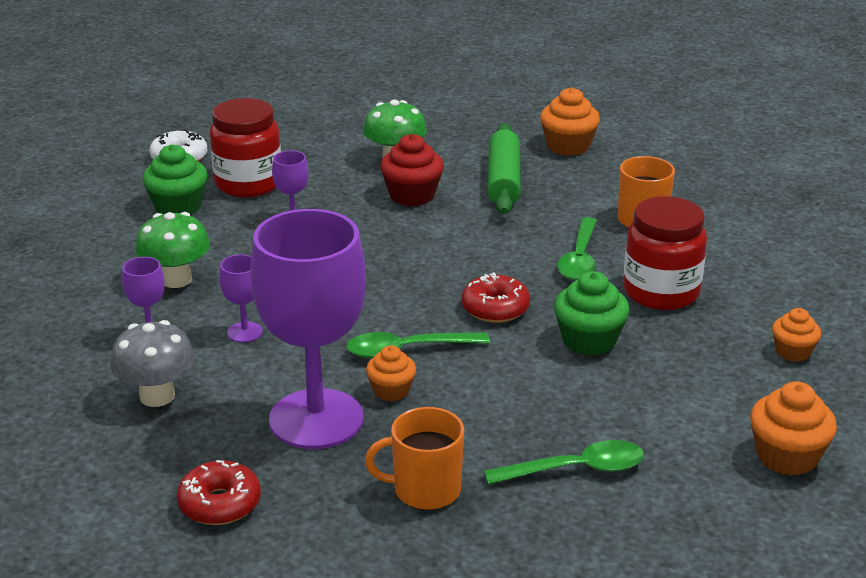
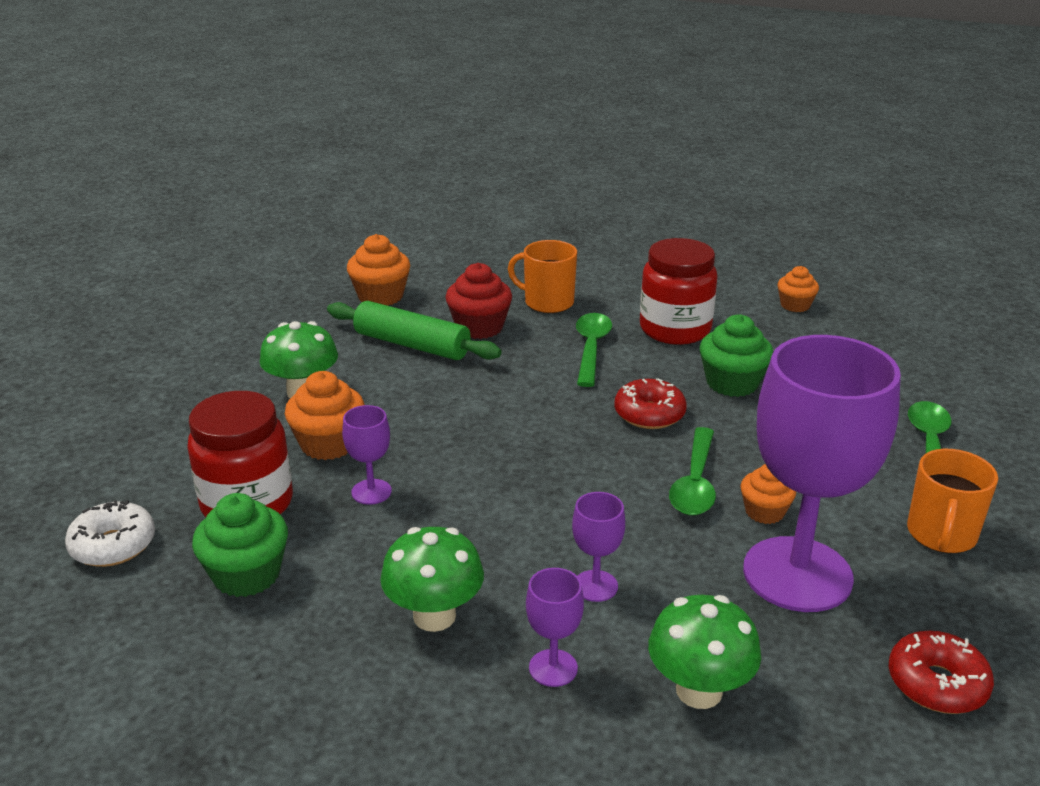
camera: 65 degrees left, 0 degrees up
(157, 396) = (699, 691): grey mushroom -> green mushroom
(412, 195) = (390, 402): red cupcake -> red cupcake (479, 327)
(579, 258) = (591, 349): green spoon -> green spoon turned 120 degrees counterclockwise
(787, 456) = (935, 350): orange cupcake -> orange cupcake (328, 444)

